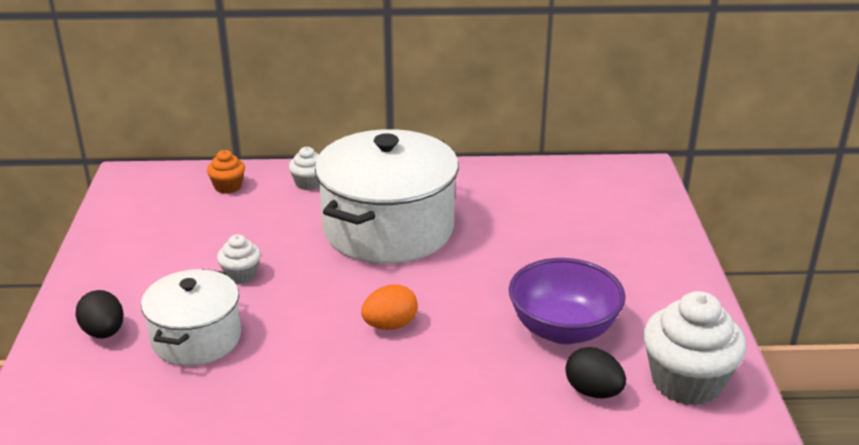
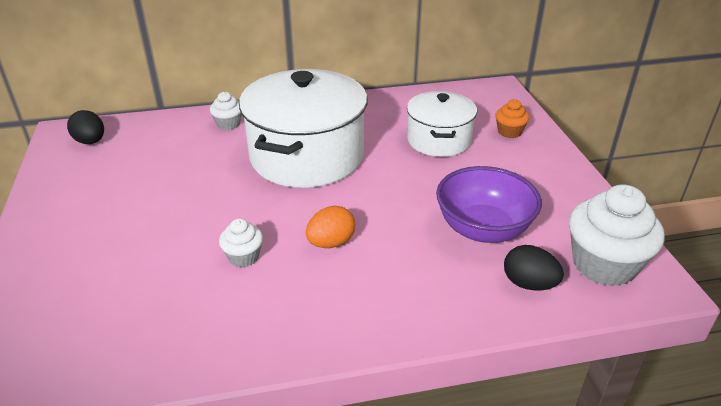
camera: 10 degrees left, 5 degrees up
(104, 332) = (58, 282): black egg -> black egg (90, 142)
(196, 338) = (151, 277): white pot -> white pot (438, 140)
(228, 187) = (157, 133): orange cupcake -> orange cupcake (509, 132)
(241, 275) = (183, 211): white cupcake -> white cupcake (243, 257)

